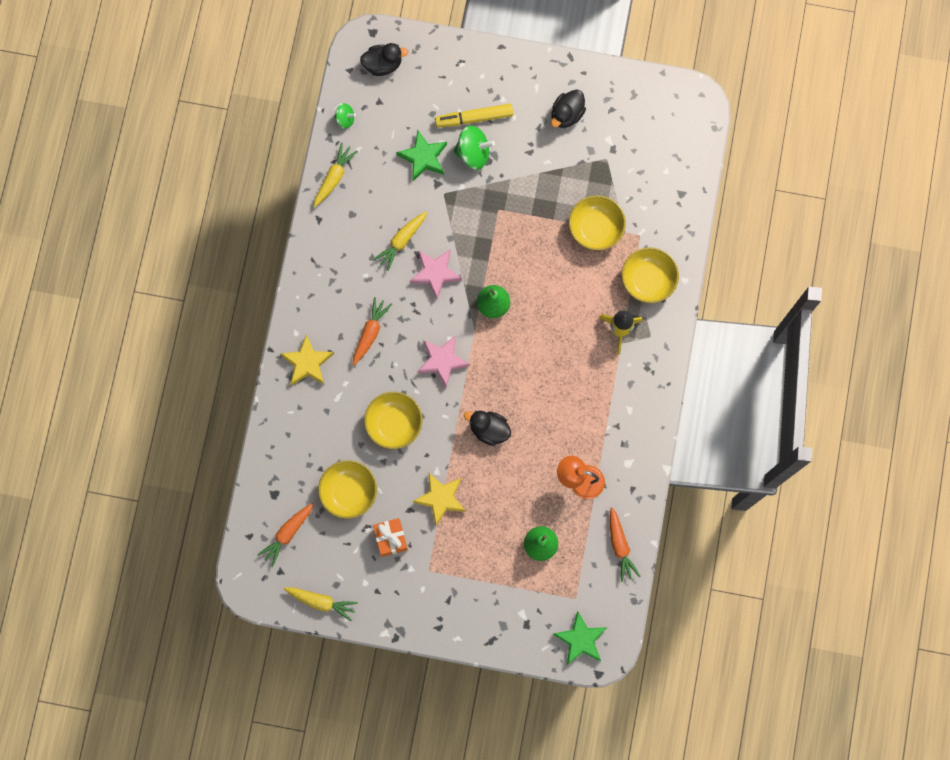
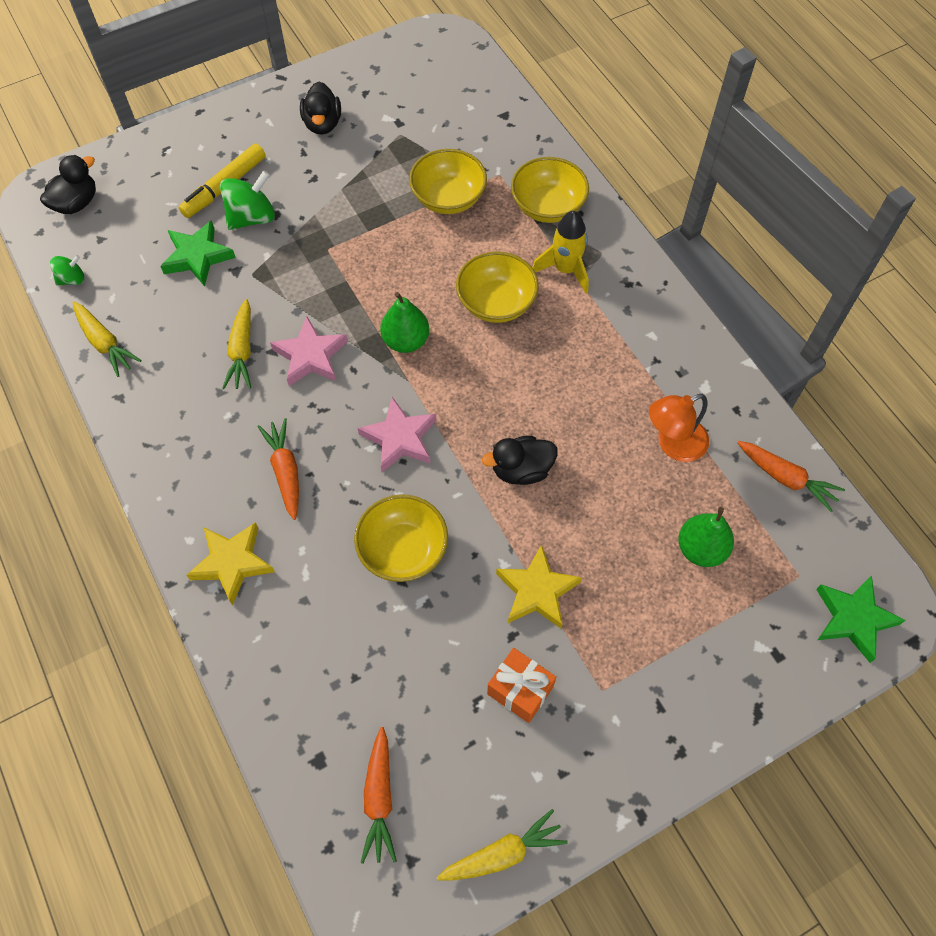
camera: 40 degrees left, 15 degrees down
(334, 177) = (104, 343): yellow carrot -> yellow carrot turned 150 degrees clockwise
(349, 492) = (416, 676): yellow bowl -> yellow bowl (496, 303)

